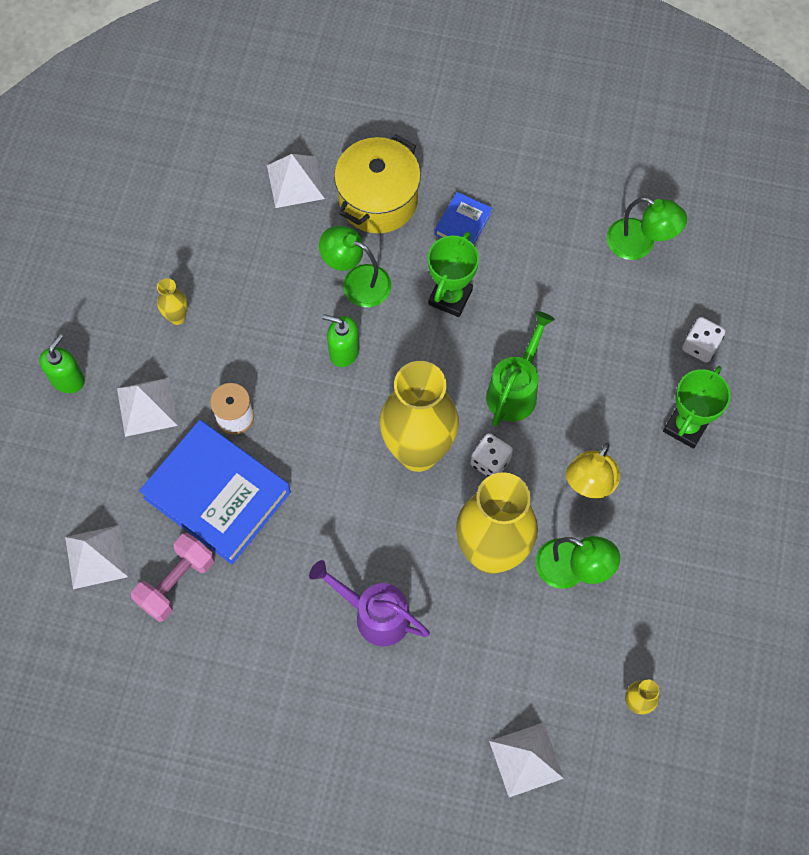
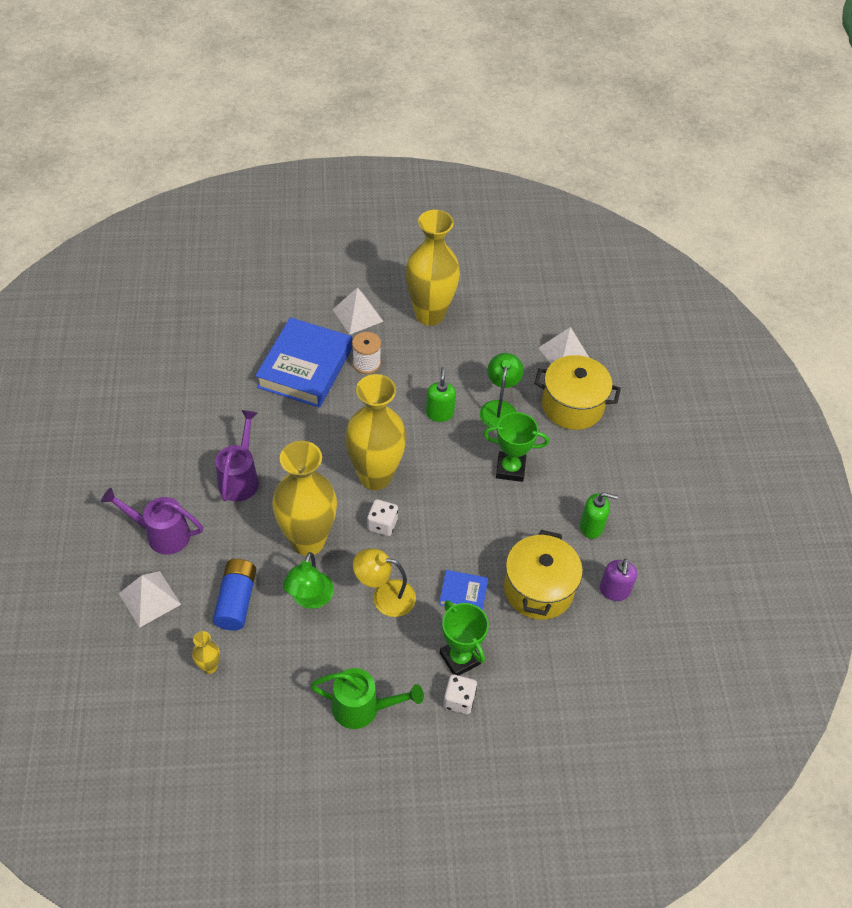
camera: 70 degrees right, 15 degrees down
(68, 379) = (363, 271): green soap dispenser -> green soap dispenser (591, 527)
(96, 557) = (243, 316): white pyramid -> none
(176, 582) = (236, 361): pink dumbbell -> none
(177, 317) = (429, 314): yellow vase -> yellow vase, size x2.47
(435, 729) = (162, 534): none -> purple watering can
(463, 224) = (577, 463): blue book -> blue book (463, 593)
(515, 390) = (448, 528): green watering can -> green watering can (363, 708)
(554, 655) = (236, 600): none -> blue battery
(619, 319) = (538, 589): none -> yellow pot
(640, 244) = (614, 591): green lamp -> purple soap dispenser
(686, 426) = (460, 658): green trophy -> green trophy turned 45 degrees clockwise
(700, 346) = (538, 655): white dice -> white dice (459, 700)

